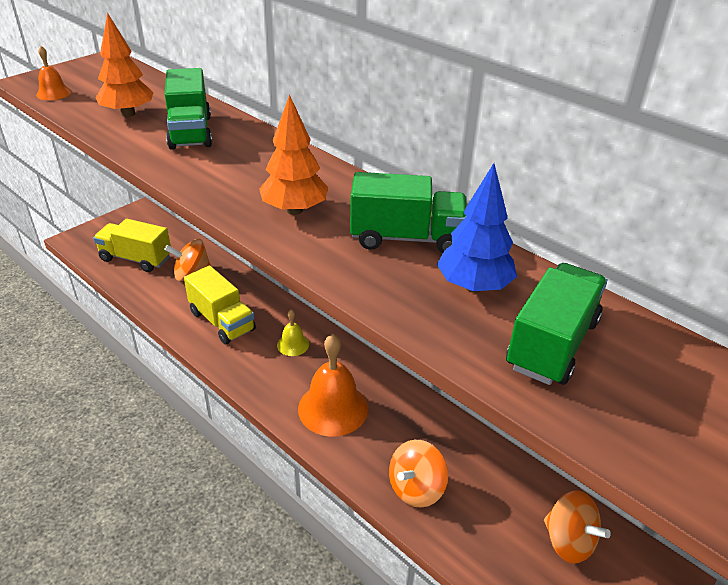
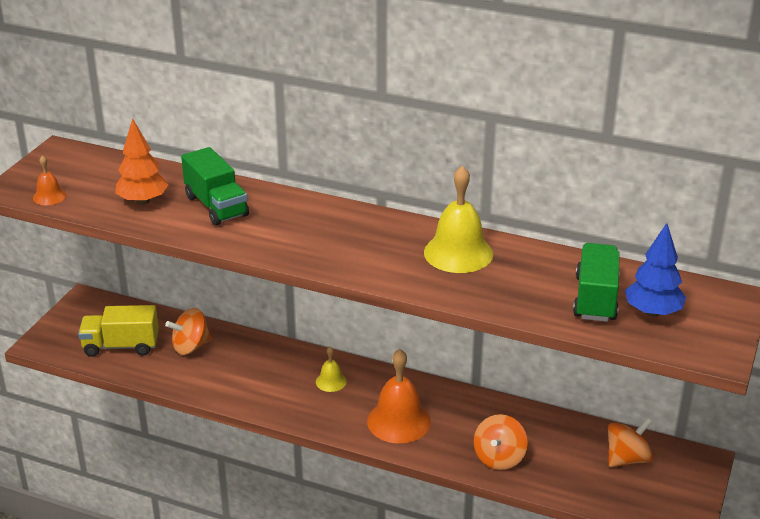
camera: 20 degrees left, 5 degrees down
(222, 321) = (251, 379): yellow truck -> none
(294, 210) = (360, 252): orange tree -> none
(406, 238) = (458, 253): green truck -> yellow bell
(473, 286) = (525, 275): blue tree -> blue tree (652, 312)
(568, 541) = (627, 459): orange spinning top -> orange spinning top turned 60 degrees counterclockwise

